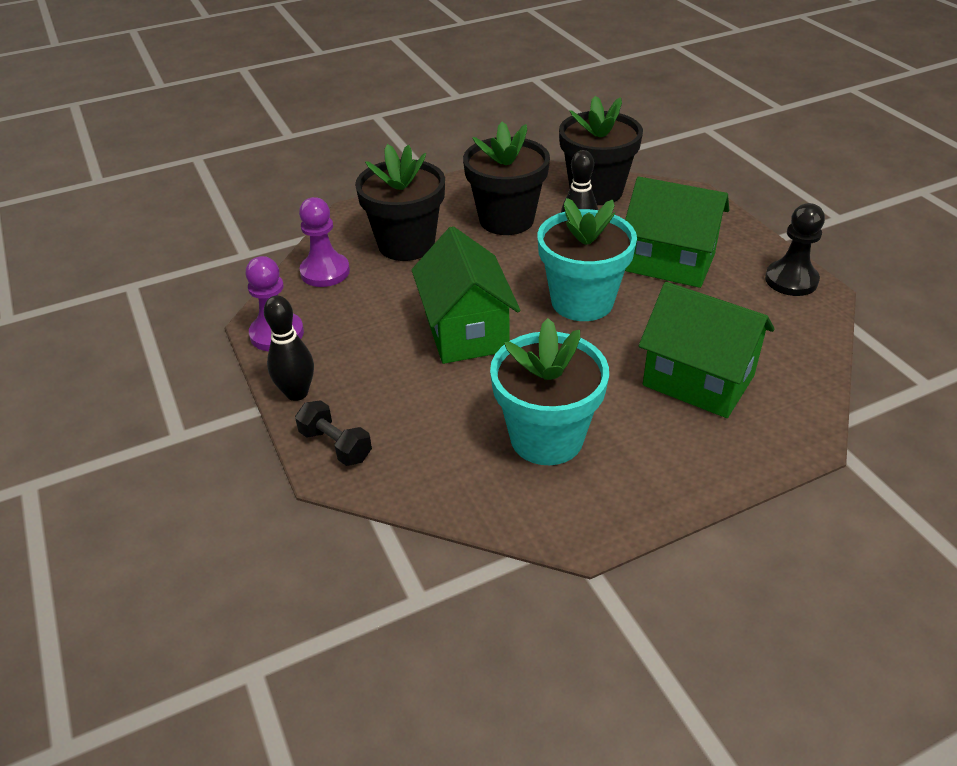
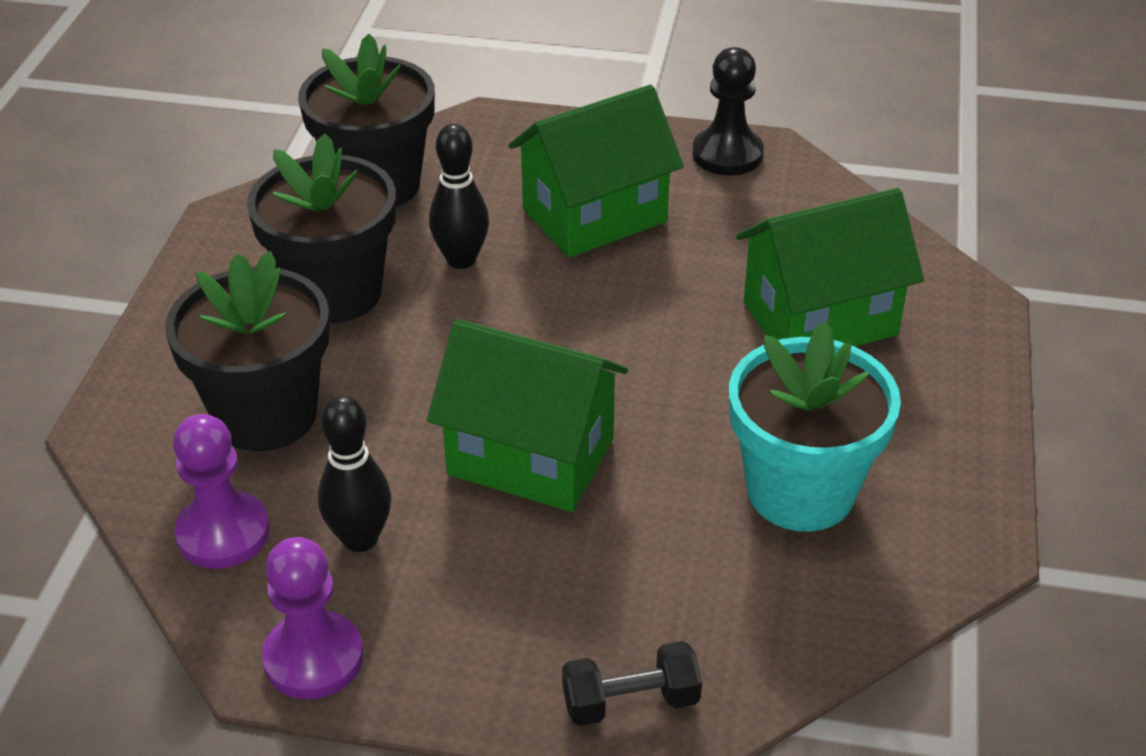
camera: 55 degrees left, 0 degrees up
(297, 393) = (478, 695): black bowling pin -> black bowling pin (360, 539)
(582, 302) = (586, 325): turquoise flower pot -> none

